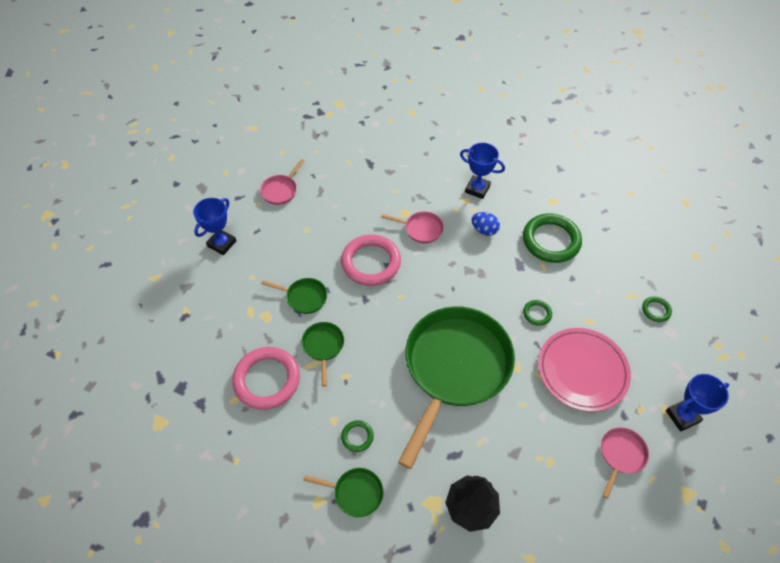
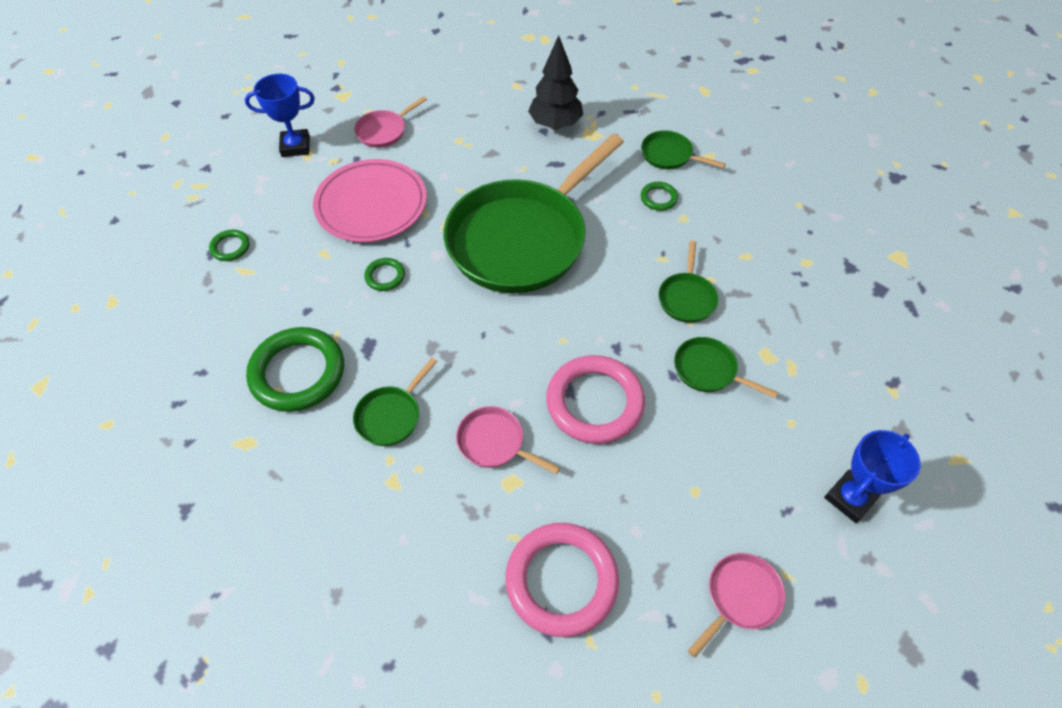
camera: 165 degrees left, 0 degrees up
(267, 380) = (765, 275): pink ring -> pink ring (561, 580)
(477, 189) = (361, 501): blue trophy -> none
(484, 230) = (391, 415): blue egg -> green pan

